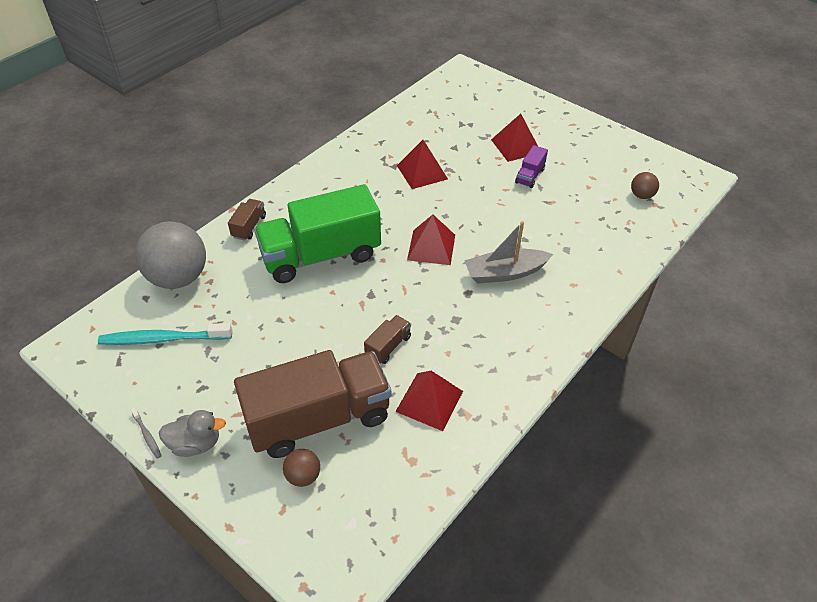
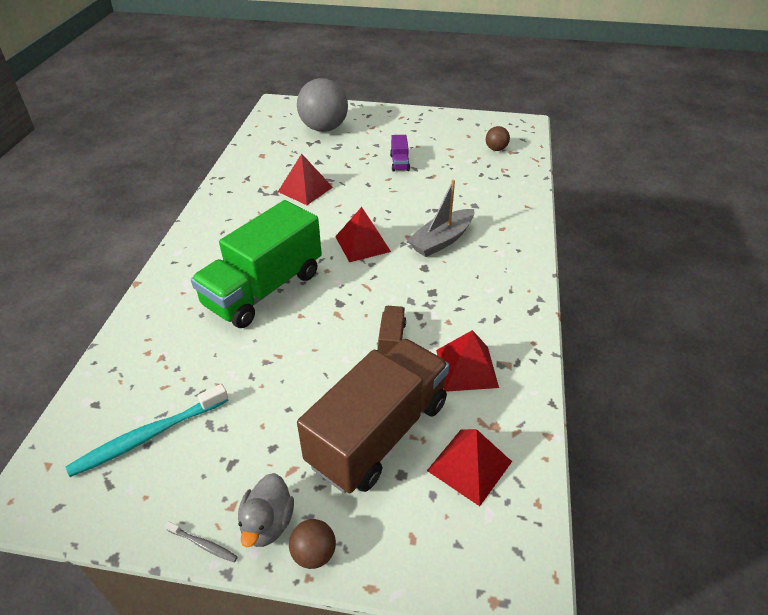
camera: 30 degrees left, 5 degrees down
(179, 278) = (122, 368): grey ball -> grey ball (324, 128)
(195, 444) = (267, 523): grey duck -> grey duck turned 135 degrees clockwise
(249, 226) = (167, 292): brown truck -> none
(303, 476) = (407, 494): brown ball -> brown ball (314, 553)
(516, 146) = (370, 145): red pyramid -> red pyramid (469, 466)

